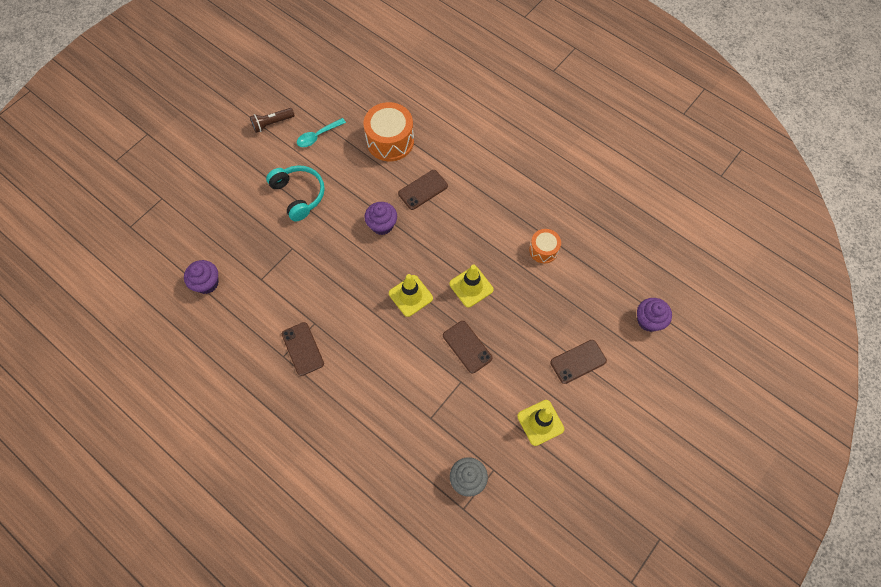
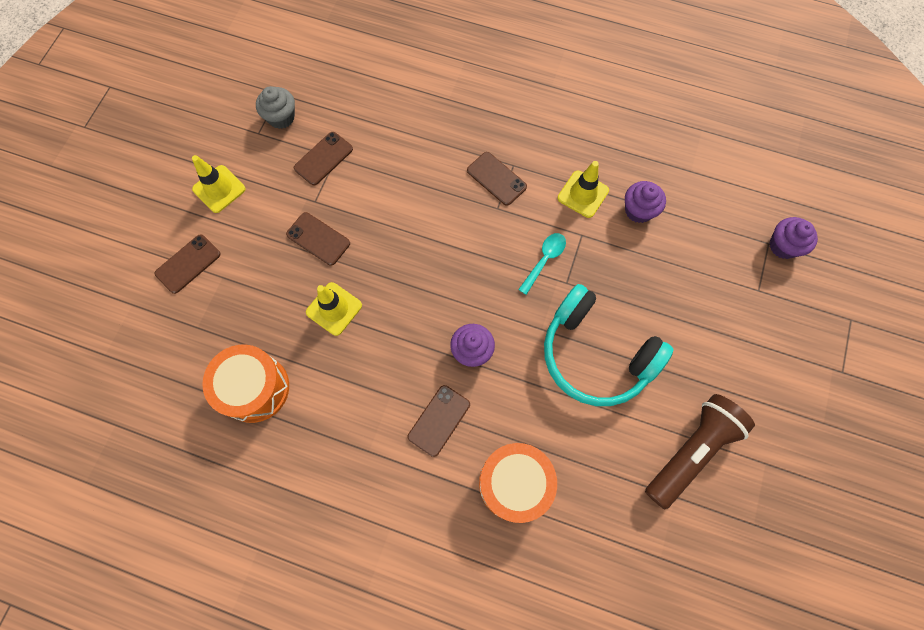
camera: 160 degrees right, 5 degrees up
(272, 123) = (691, 450): brown flashlight -> brown flashlight, size x1.88
(299, 195) = (595, 354): turquoise headphones -> turquoise headphones, size x1.50
(318, 136) = (617, 453): turquoise spoon -> turquoise spoon (544, 260)
(410, 296) = (402, 274): yellow traffic cone -> yellow traffic cone (583, 194)
(441, 420) = (323, 159): none -> brown phone
(543, 250) = (255, 388): orange drum -> orange drum, size x1.76
(649, 320) = (108, 340): purple cupcake -> purple cupcake (783, 246)

